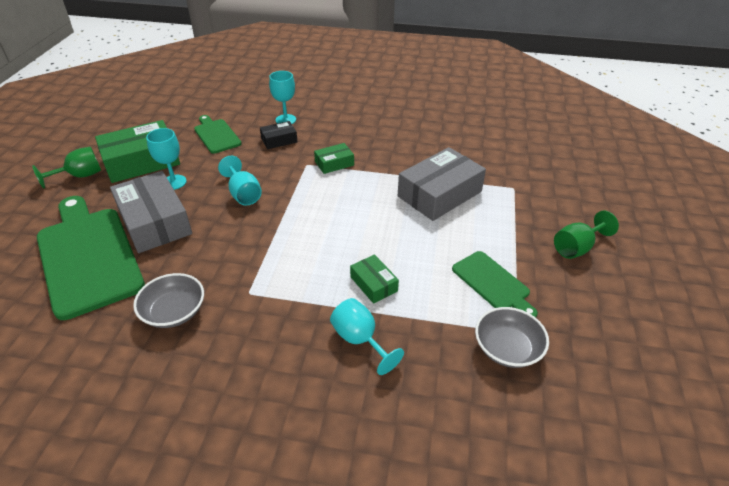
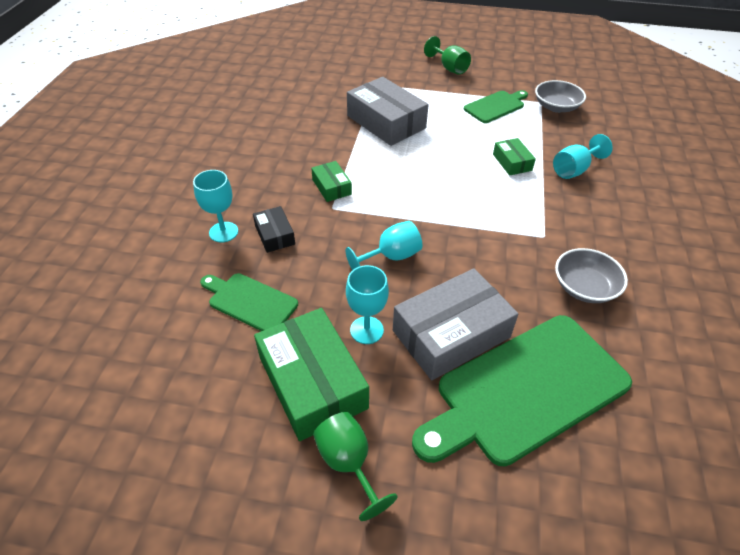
camera: 90 degrees left, 5 degrees up
(216, 135) = (250, 302): green cutting board -> green cutting board turned 60 degrees clockwise
(373, 284) = (512, 162): green box -> green box turned 75 degrees counterclockwise

